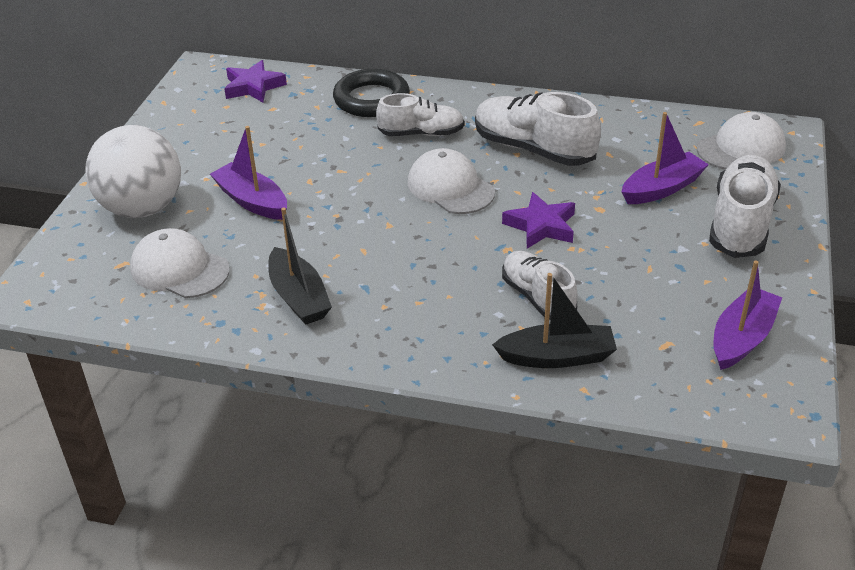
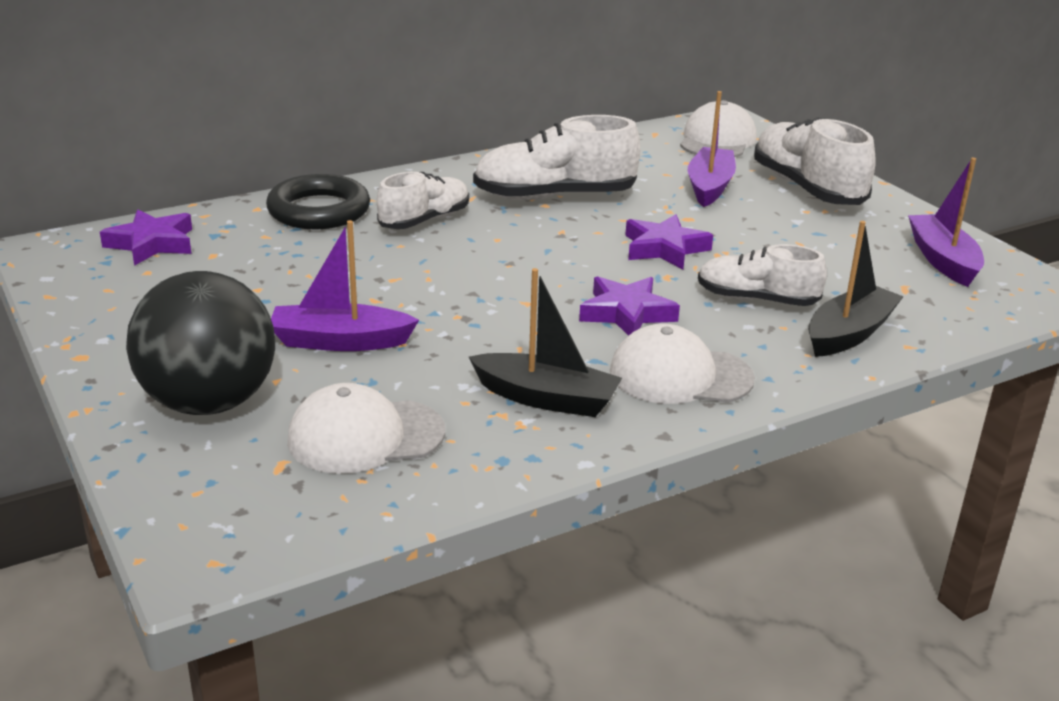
camera: 45 degrees left, 10 degrees down
(142, 208) = (209, 403): white ball -> black ball
(436, 264) = (627, 313): none -> purple star
(450, 187) = (531, 251): white cap -> white cap (680, 376)

